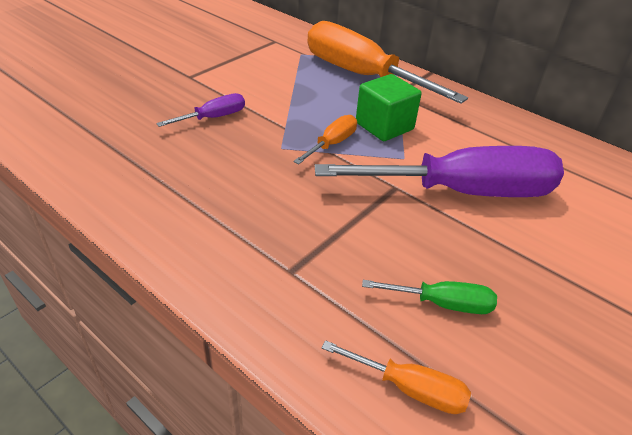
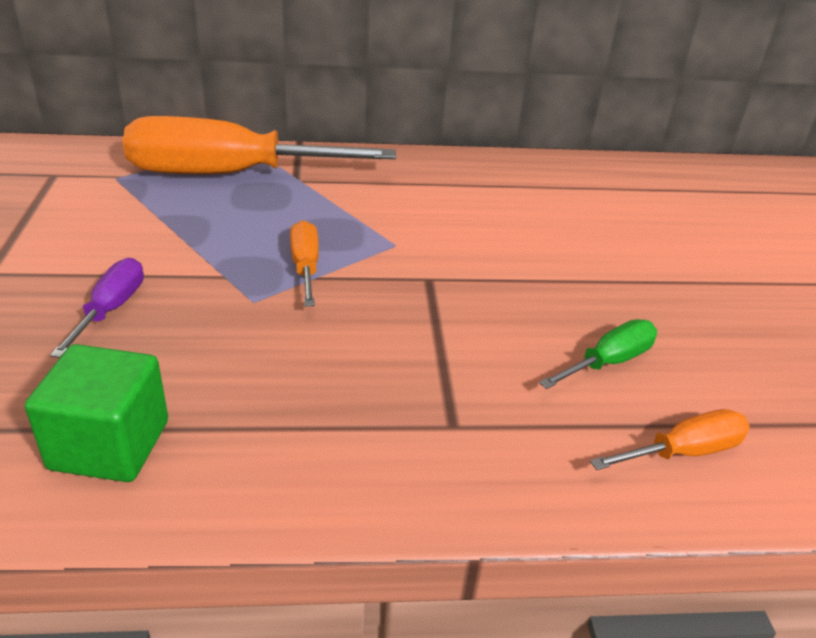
camera: 45 degrees left, 5 degrees down
(384, 126) = (332, 221): green cube -> green cube (110, 445)
(463, 192) = (489, 250): purple screwdriver -> none

